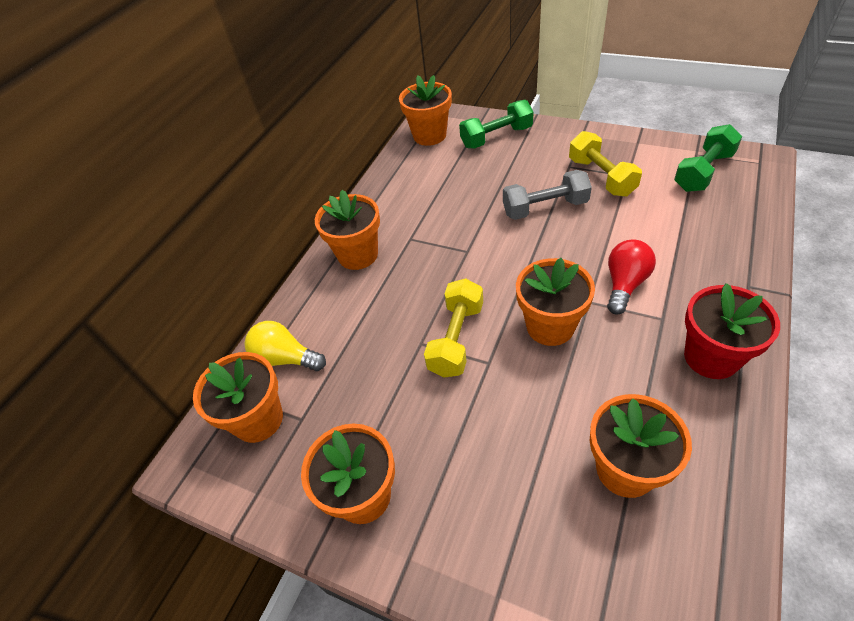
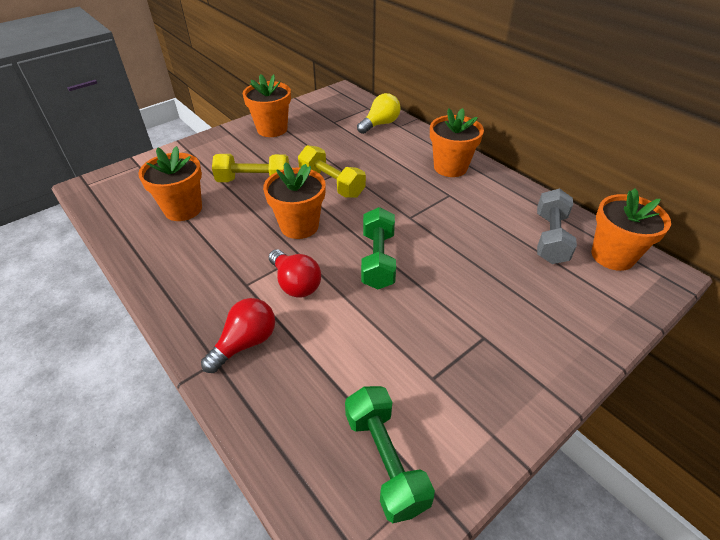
camera: 110 degrees right, 5 degrees down
(258, 419) = (347, 111): orange flower pot -> none
(496, 137) = (581, 305): green dumbbell -> green dumbbell (378, 260)
(545, 208) = (427, 284): grey dumbbell -> grey dumbbell (550, 238)
(601, 177) = (445, 353): yellow dumbbell -> yellow dumbbell (254, 181)
(711, 357) = (193, 288): red flower pot -> none
(713, 278) = (245, 343): none -> red light bulb

